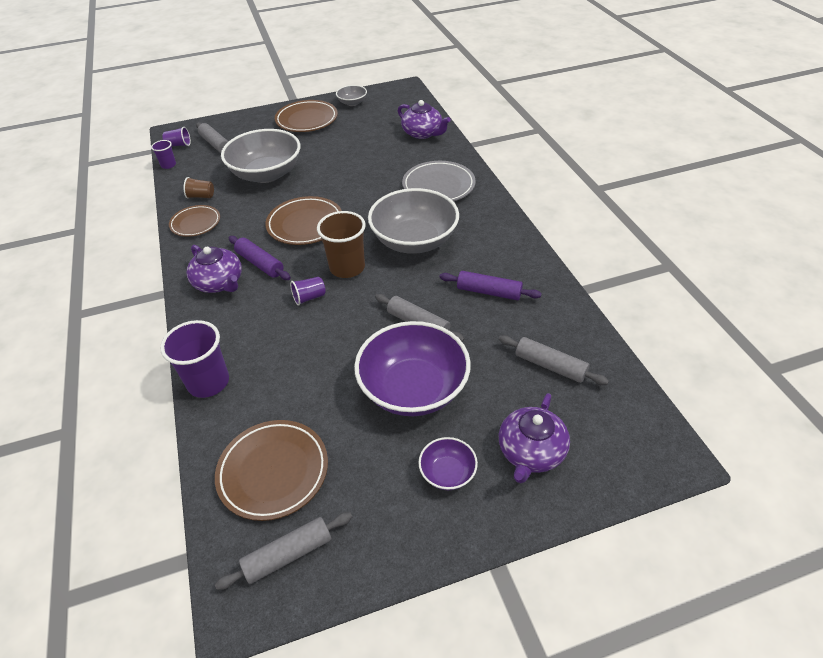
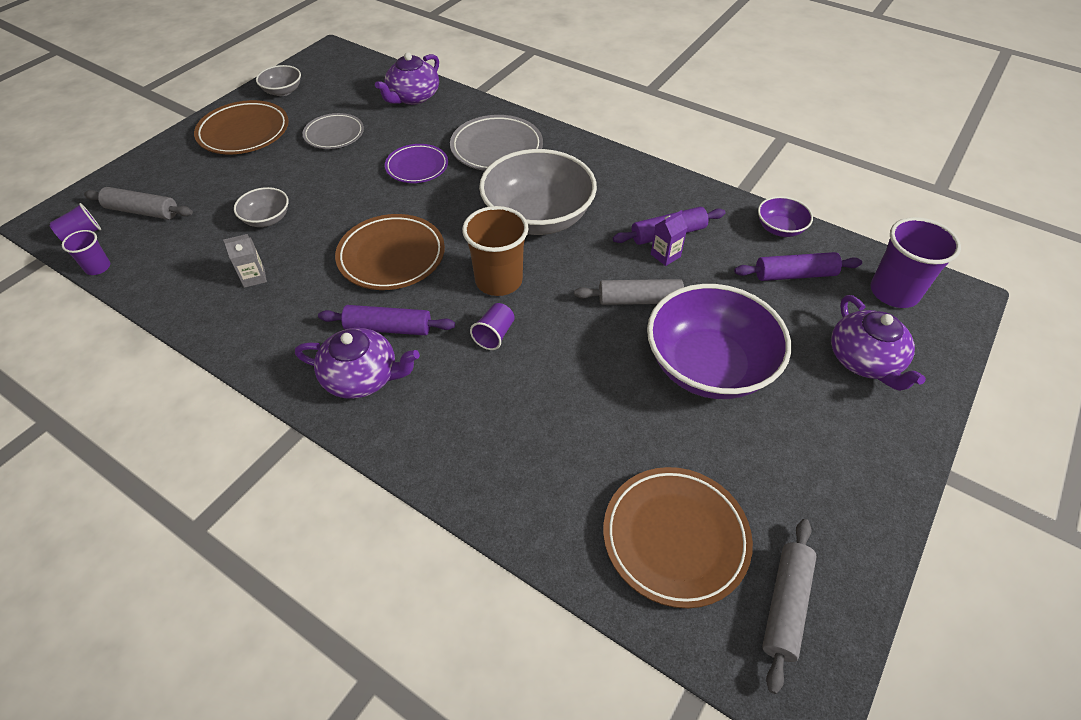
camera: 40 degrees left, 5 degrees up
(195, 223) = (238, 323): brown plate -> none
(201, 196) = (203, 286): brown cup -> none
(208, 382) = (489, 496): purple cup -> purple cup (894, 292)
(227, 203) = (254, 277): none -> grey carton
(266, 174) = (267, 219): grey bowl -> grey bowl, size x0.46
(352, 139) = (334, 134): none -> grey plate
(377, 178) = (417, 167): none -> purple plate
(423, 133) = (413, 97): purple teapot -> purple teapot turned 120 degrees clockwise
(447, 473) = (825, 424): purple bowl -> purple bowl (780, 228)
(469, 305) = (665, 255): none -> purple carton
(550, 366) = (795, 275): grey rolling pin -> purple rolling pin

